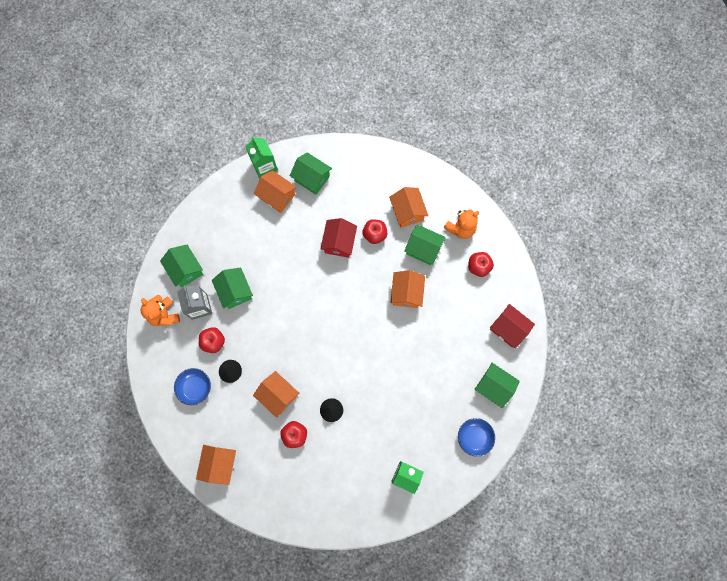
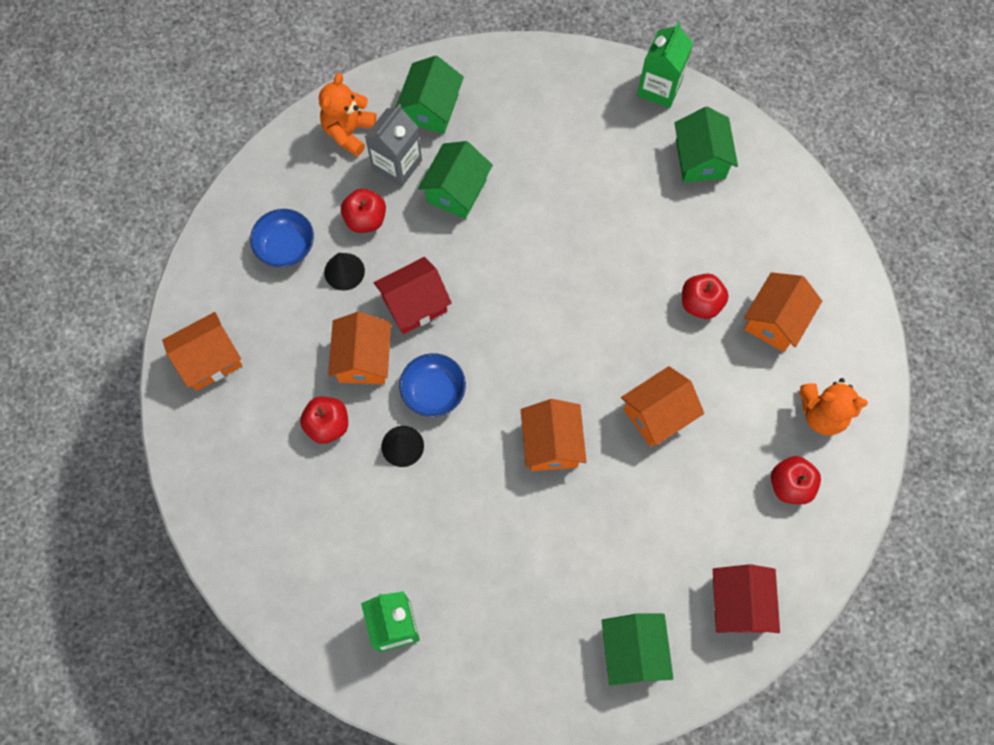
camera: 50 degrees right, 5 degrees down
(277, 196) = (633, 137): orange house -> orange house (551, 444)
(339, 242) = (645, 266): red house -> red house (414, 304)
(423, 249) = (742, 385): green house -> none
(474, 437) = (533, 683): blue bowl -> blue bowl (433, 391)

